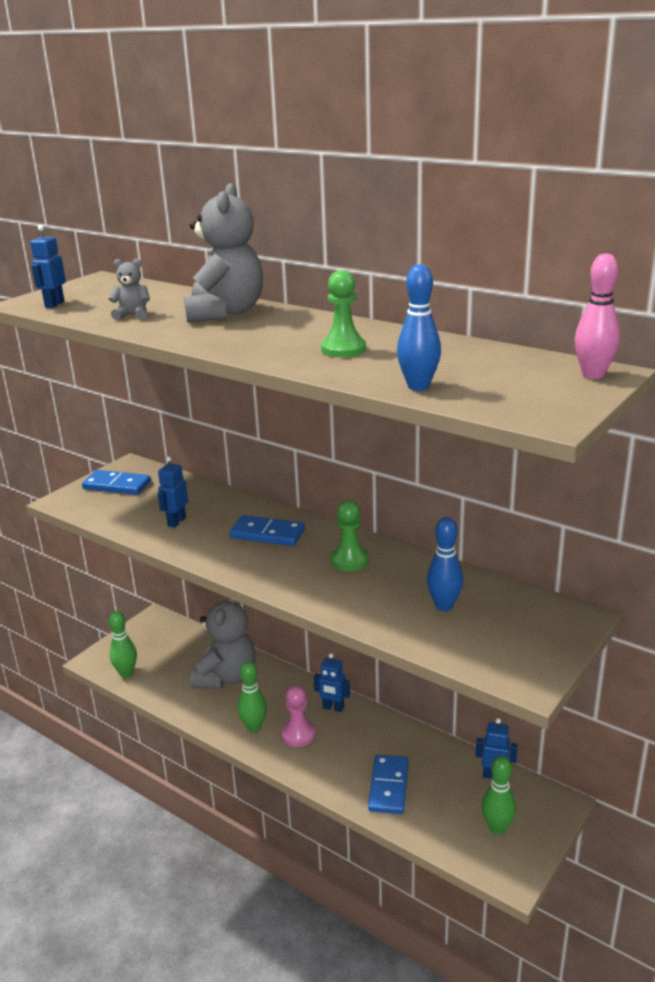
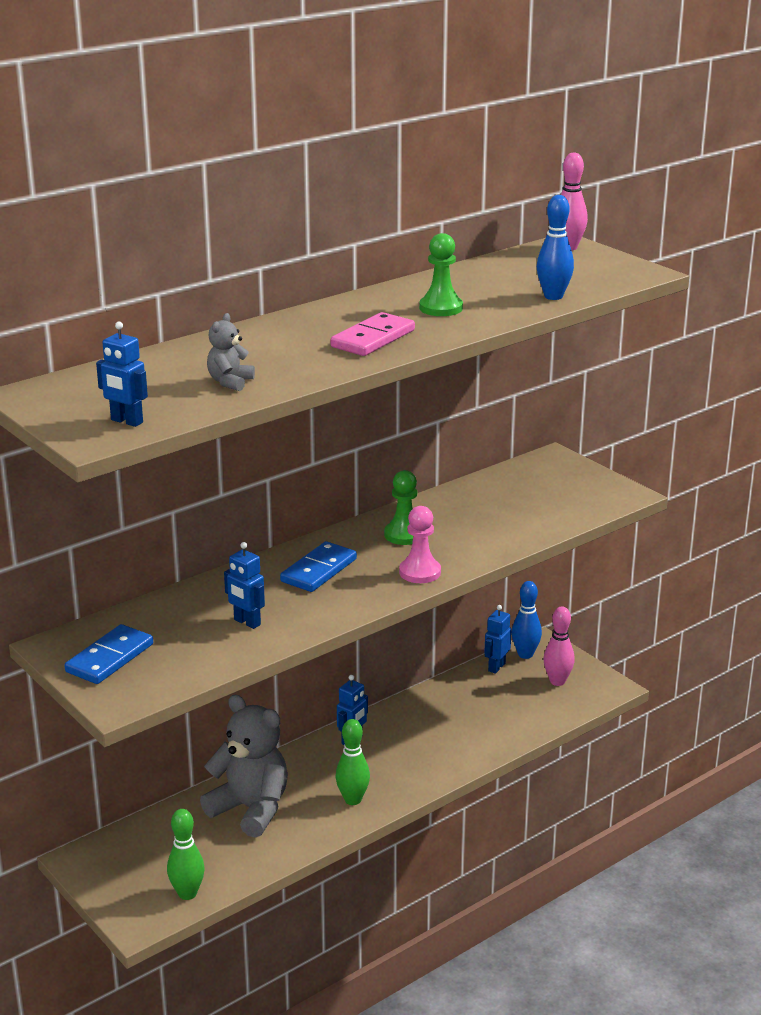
camera: 75 degrees left, 0 degrees up
(225, 313) = (272, 340): grey teddy bear -> none
(247, 339) = (373, 339): none -> pink domino
(298, 734) = (381, 770): pink pawn -> pink pawn (420, 572)
(389, 786) = (483, 728): blue domino -> none
(444, 606) = (507, 505): blue bowling pin -> blue bowling pin (525, 654)
(497, 828) = (557, 681): green bowling pin -> pink bowling pin

